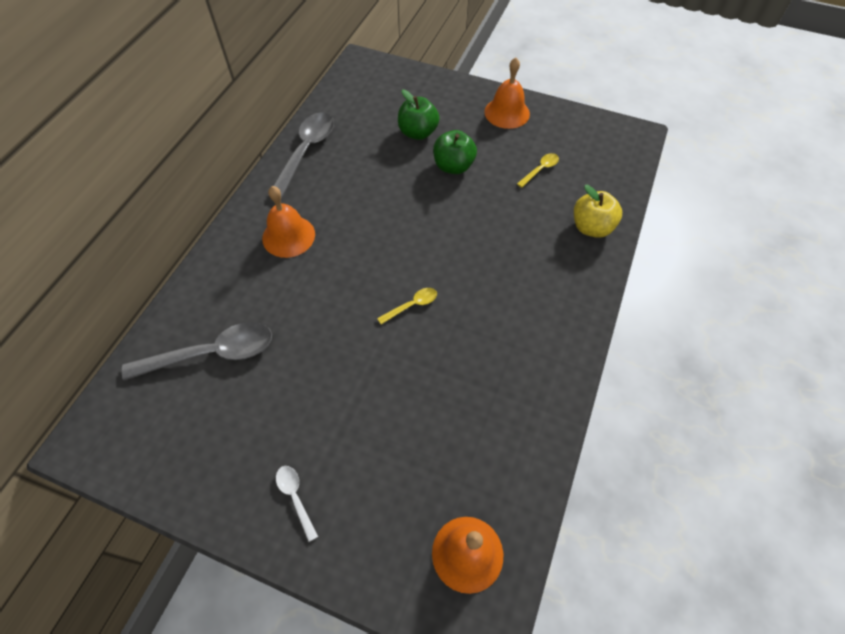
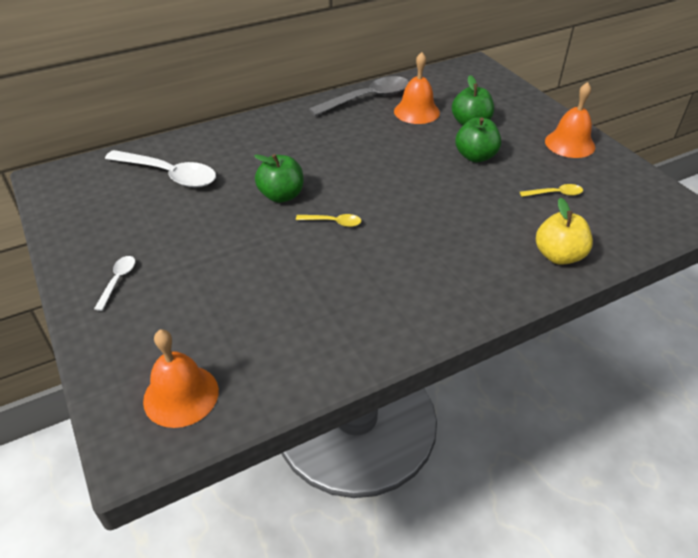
camera: 40 degrees right, 15 degrees down
(211, 354) = (169, 175): grey spoon -> white spoon
(288, 236) = (296, 138): orange bell -> orange bell (416, 111)
(341, 307) = (281, 195): none -> green apple

